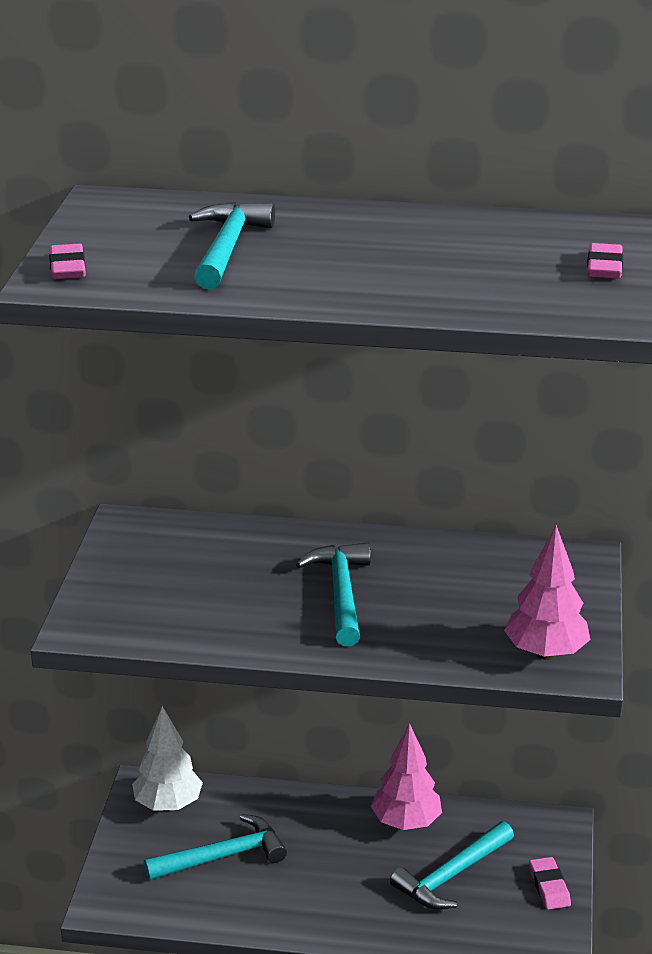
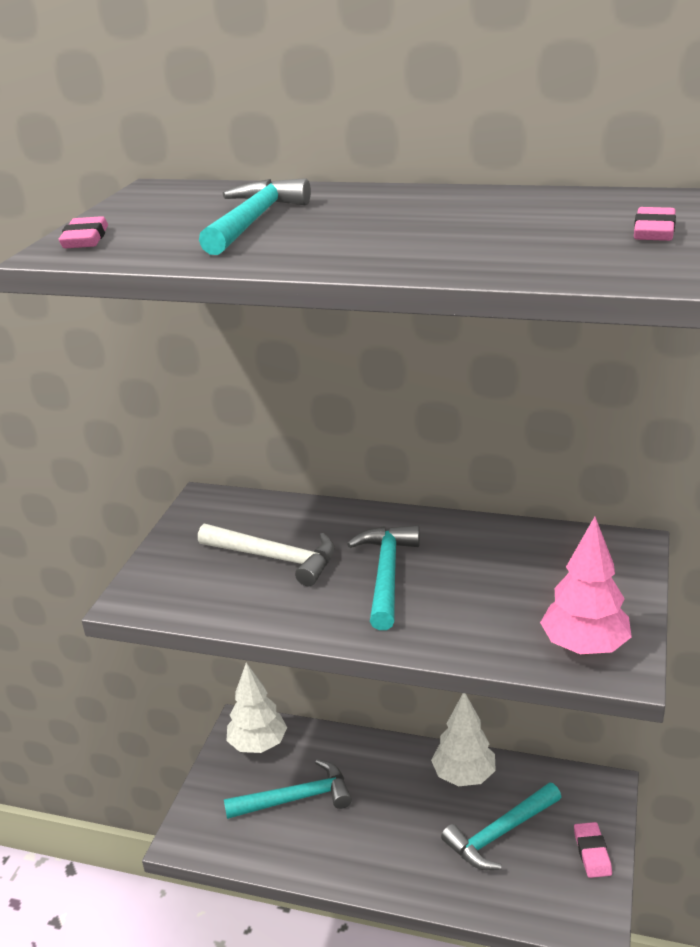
camera: 10 degrees right, 0 degrees up
(221, 581) = (275, 558): none -> white hammer
(406, 823) = (463, 776): pink tree -> white tree

